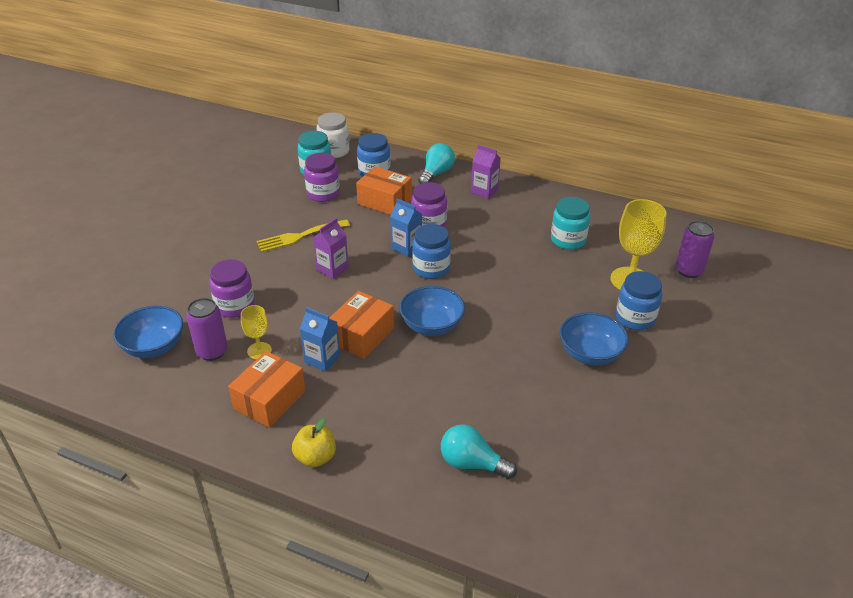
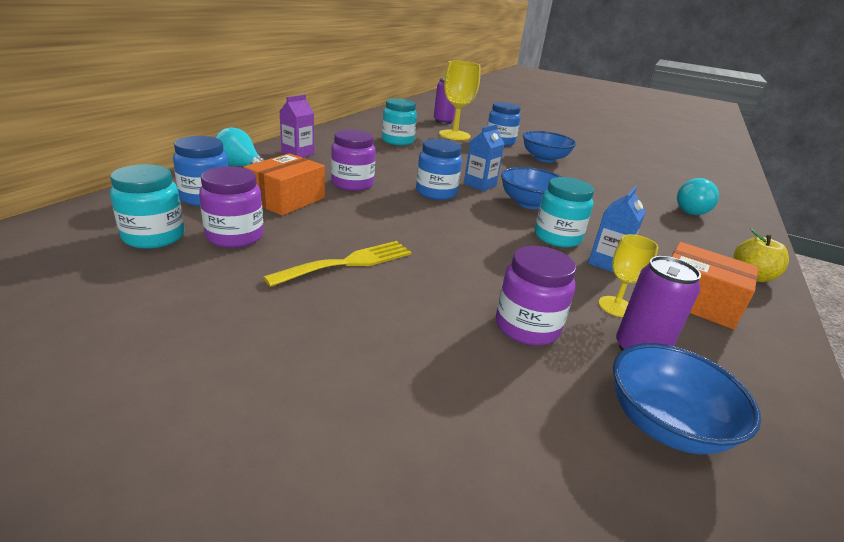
camera: 90 degrees left, 10 degrees down
(299, 236) = (348, 263): yellow fork -> yellow fork turned 105 degrees counterclockwise
(332, 269) = (433, 244): purple carton -> none
(334, 151) = (103, 218): white jar -> none
(361, 335) = (557, 237): orange box -> turquoise jar
(406, 247) = (394, 199): blue carton -> blue carton (480, 185)

